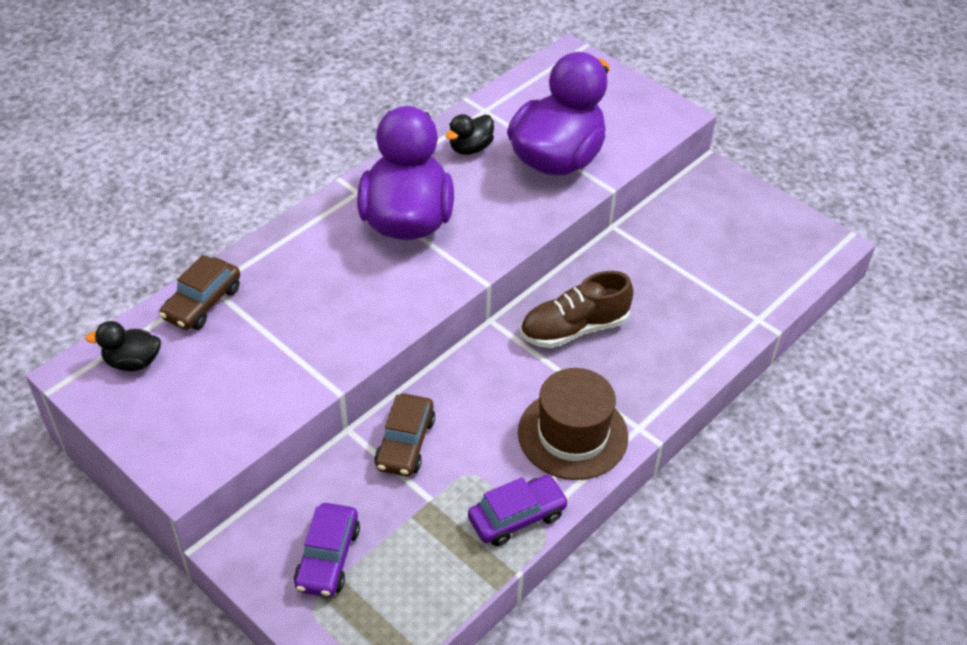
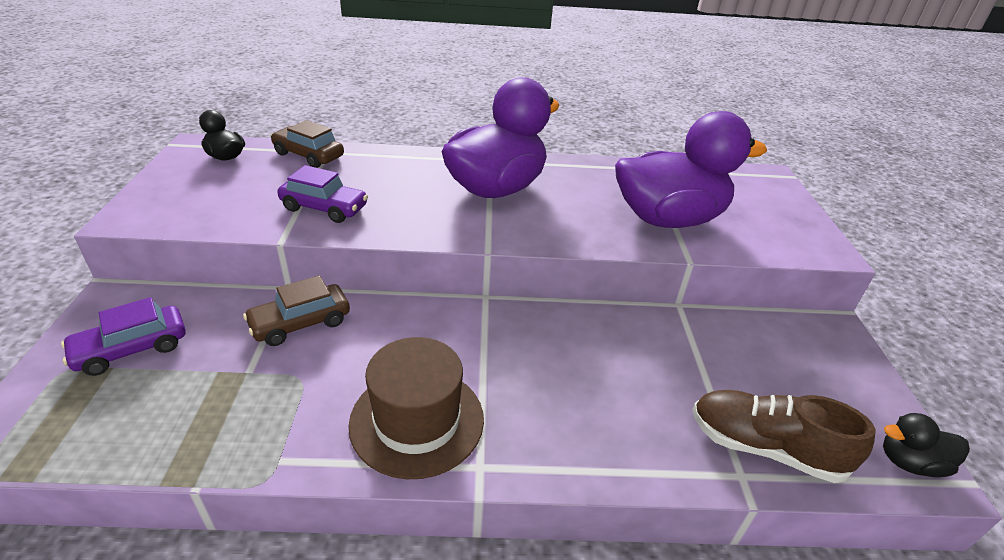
camera: 45 degrees right, 10 degrees down
(202, 303) = (308, 155): brown car -> brown car turned 45 degrees clockwise
(470, 148) = (606, 180): black duck -> black duck (909, 462)
(517, 517) = (272, 442): purple car -> purple car (324, 208)
(574, 329) = (540, 347): brown shoe -> brown shoe (764, 447)

